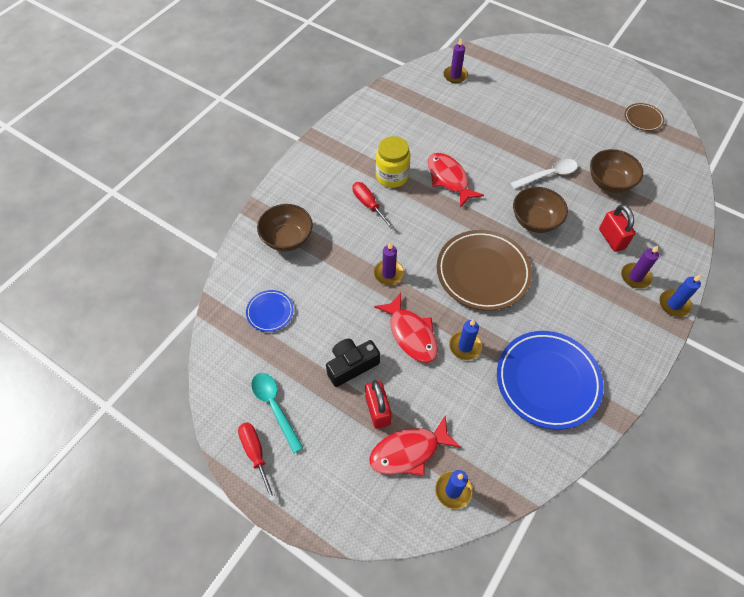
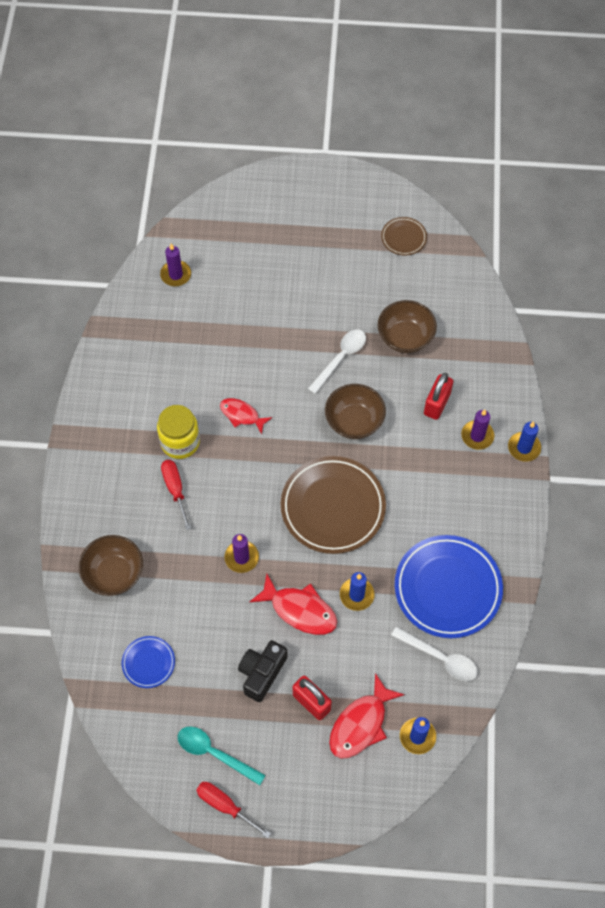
camera: 30 degrees left, 5 degrees up
(368, 204) = (175, 489): red screwdriver -> red screwdriver turned 45 degrees clockwise
(449, 179) = (241, 415): red fish -> red fish, size x0.64
(510, 434) = (440, 658): none -> white spoon
(611, 239) = (437, 404): red padlock -> red padlock turned 75 degrees clockwise

